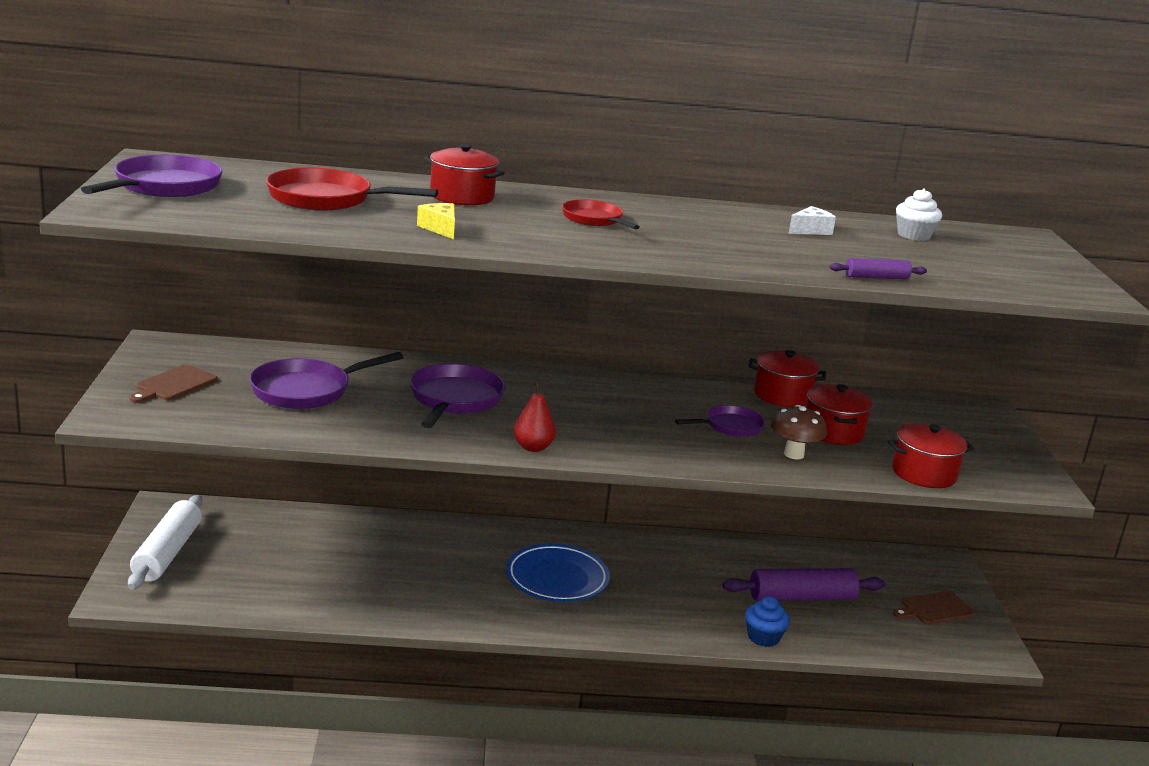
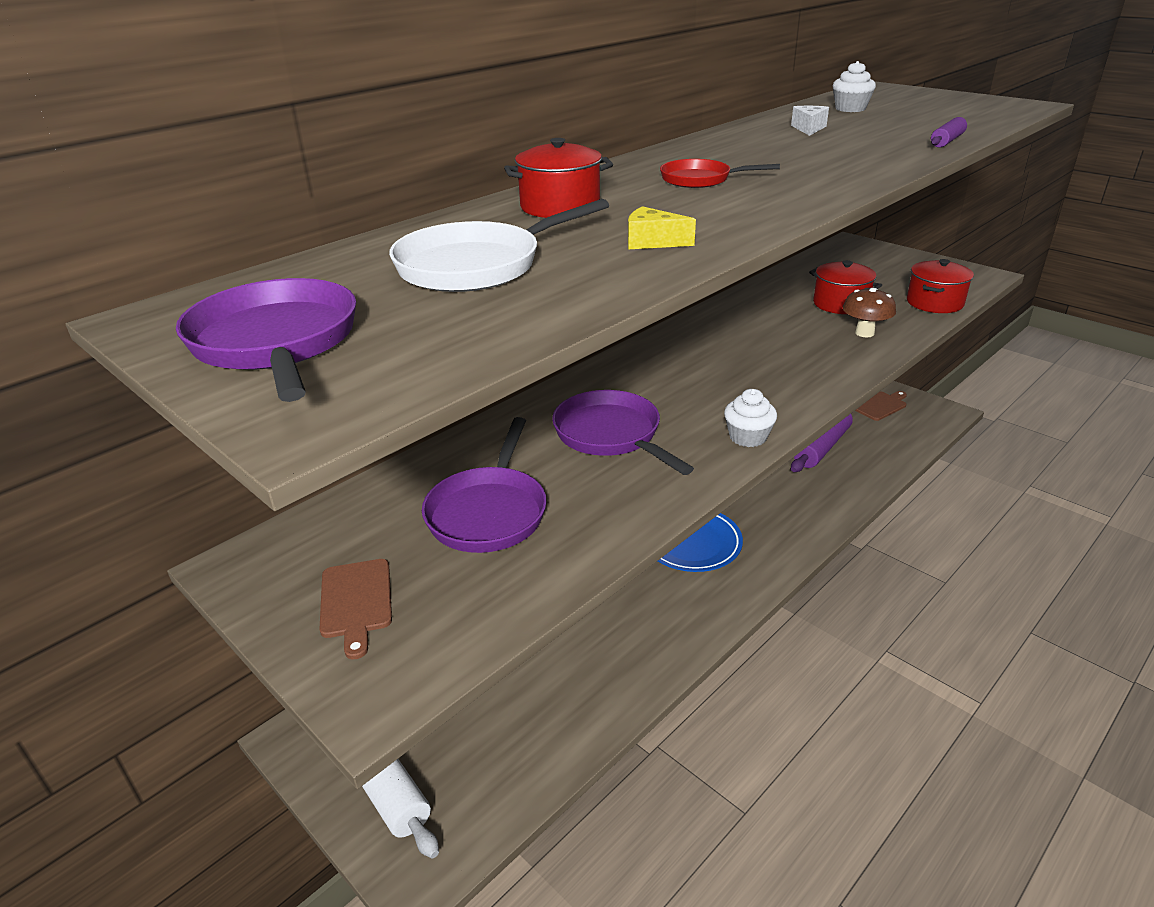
camera: 40 degrees left, 10 degrees up
(326, 199) = (476, 266): red pan -> white pan
(533, 447) = (748, 437): red pear -> white cupcake
(730, 427) = (795, 336): purple pan -> none
(763, 637) = (856, 490): blue cupcake -> none
(782, 395) = (763, 295): red pot -> none
(934, 609) = (880, 405): brown cutting board -> brown cutting board turned 150 degrees counterclockwise

